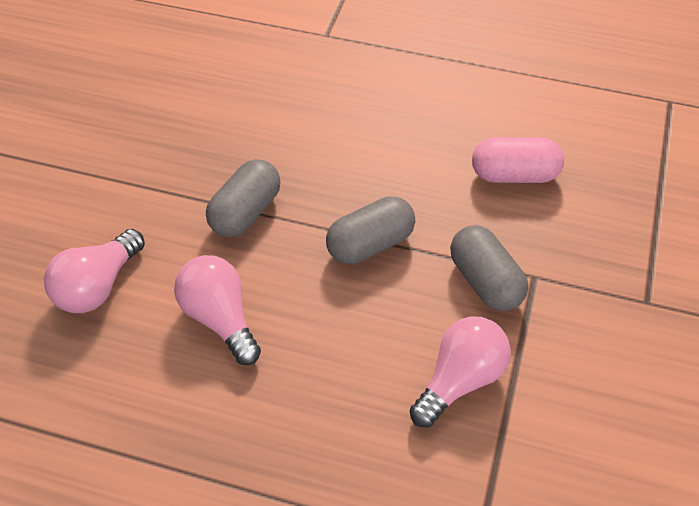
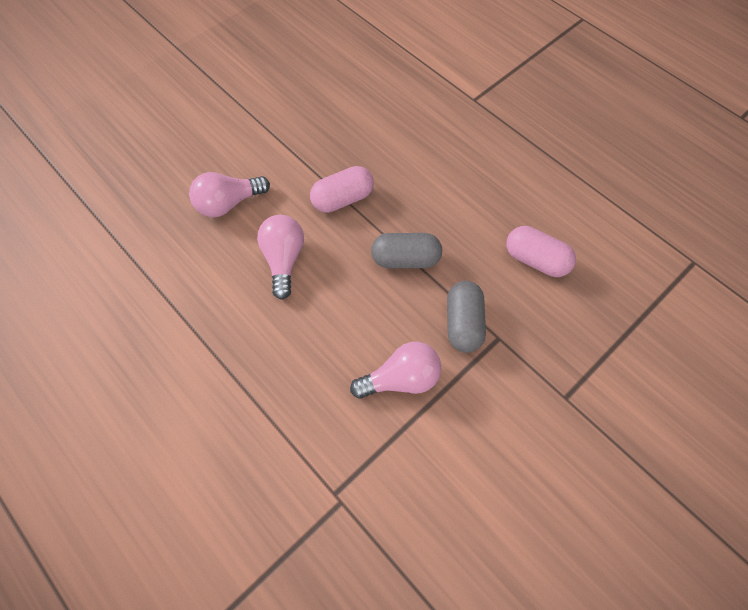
camera: 30 degrees right, 10 degrees up
(246, 212) = (342, 199): grey capsule -> pink capsule

